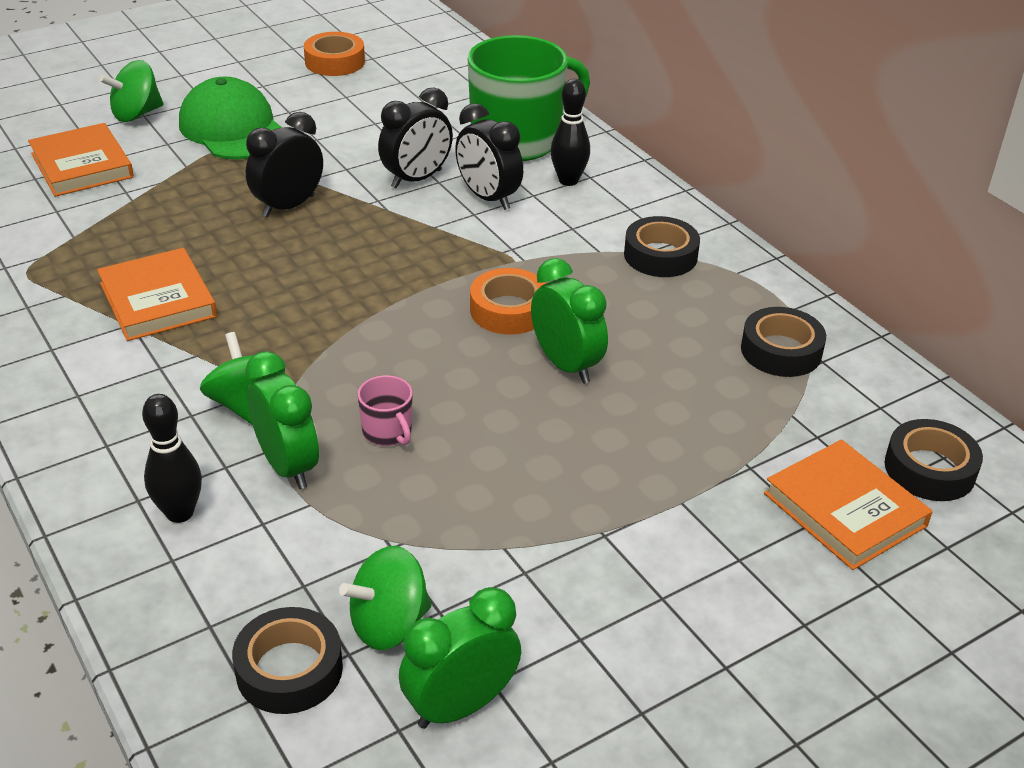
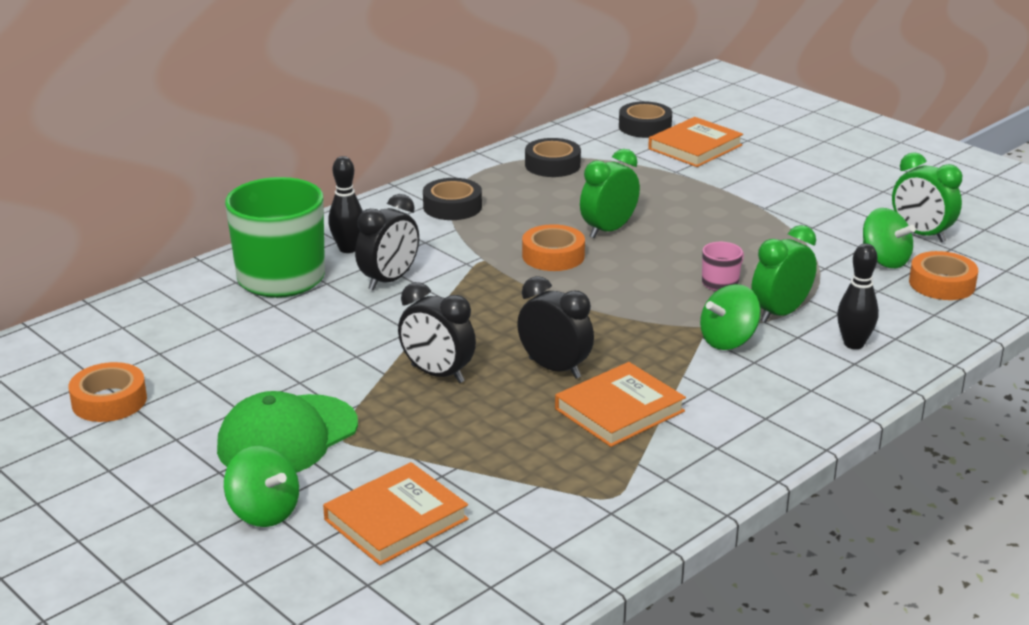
camera: 100 degrees left, 10 degrees down
(289, 669) = (942, 284): black tape -> orange tape
(417, 179) = (366, 317): black clock -> black clock (555, 368)

